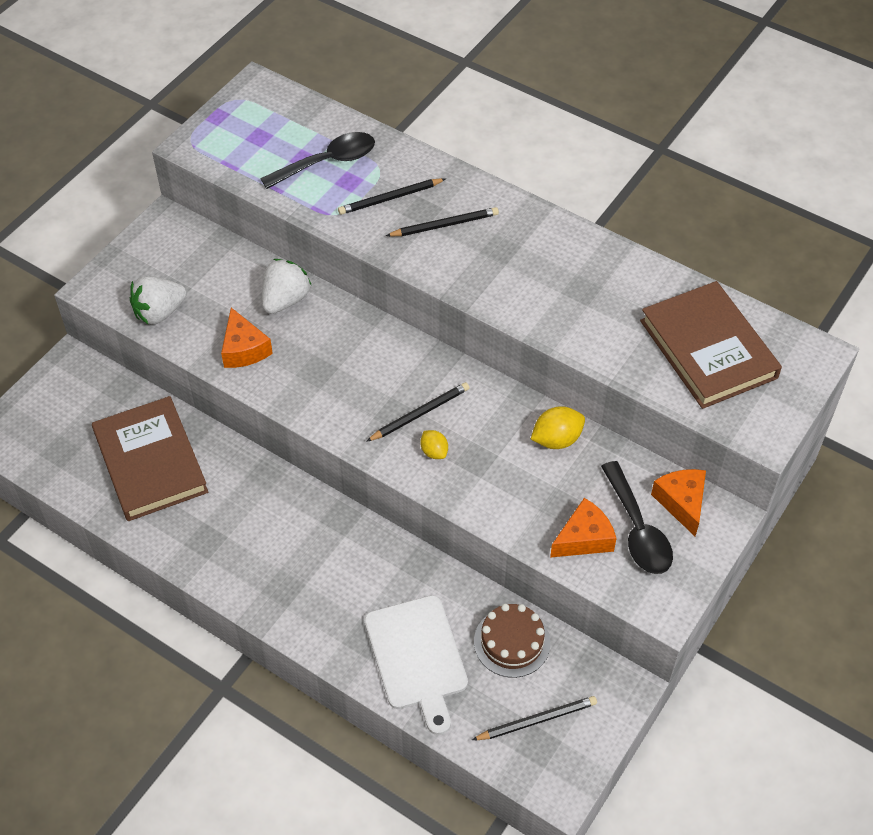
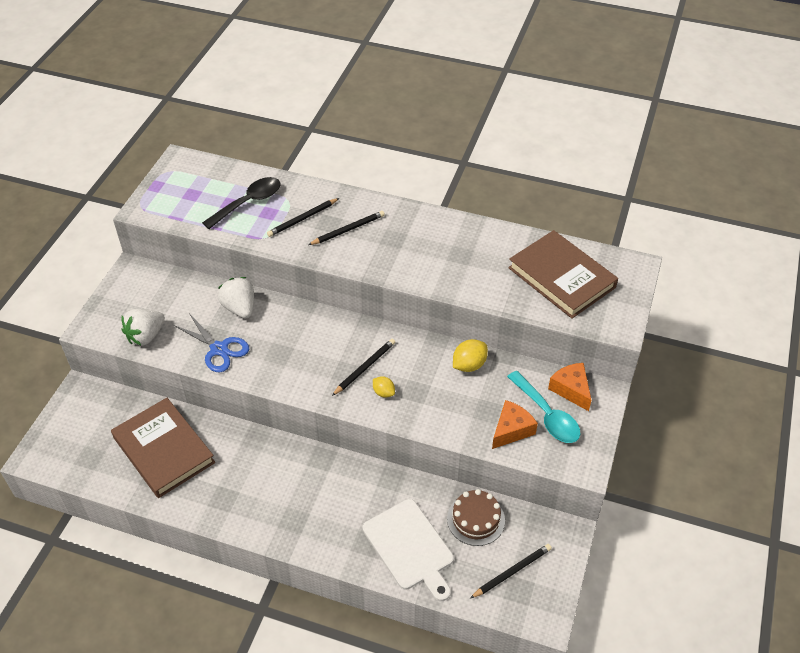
camera: 15 degrees left, 5 degrees down
(244, 349) = (219, 349): orange cheese -> blue scissors
(285, 300) = (240, 308): white strawberry -> white strawberry turned 45 degrees counterclockwise
(637, 529) = (547, 415): black spoon -> turquoise spoon

